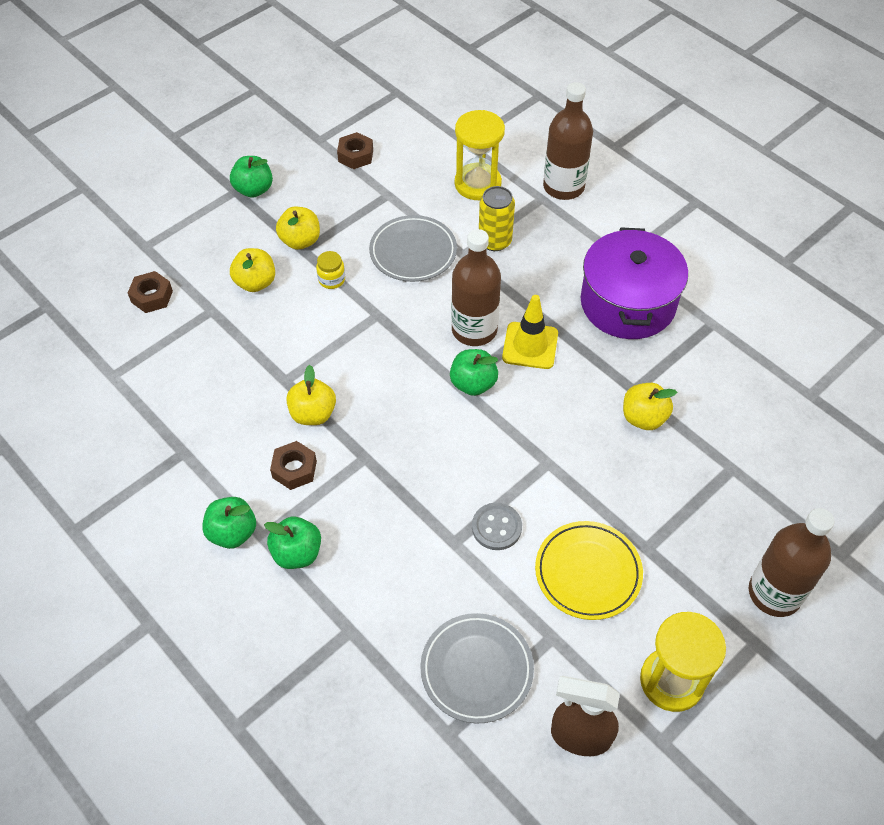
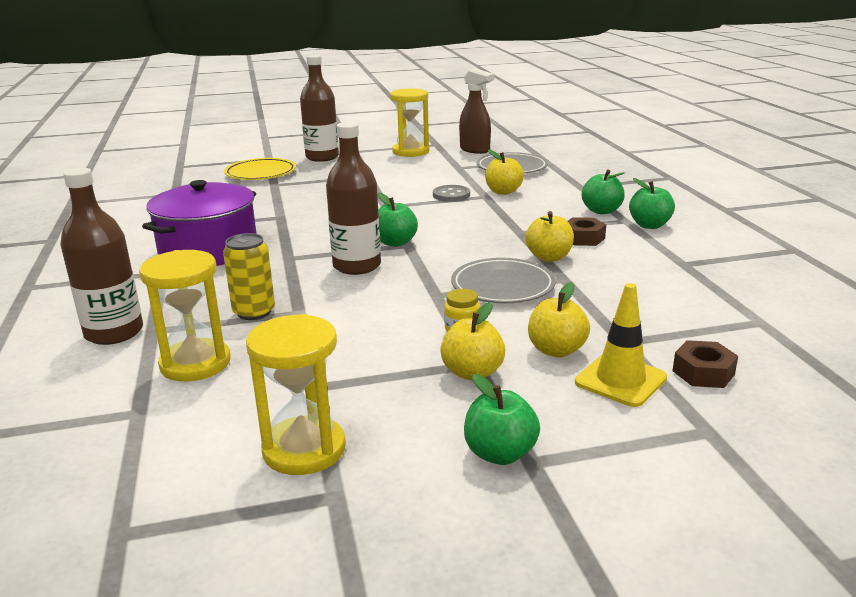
camera: 150 degrees left, 30 degrees down
(355, 155) = (304, 449): brown nut -> yellow hourglass
(413, 252) = (348, 327): grey plate -> grey plate (502, 286)
(530, 346) = (322, 248): yellow traffic cone -> yellow traffic cone (620, 380)
(588, 572) = (413, 176): yellow plate -> yellow plate (261, 173)
(643, 418) = (294, 207): yellow apple -> yellow apple (503, 192)

